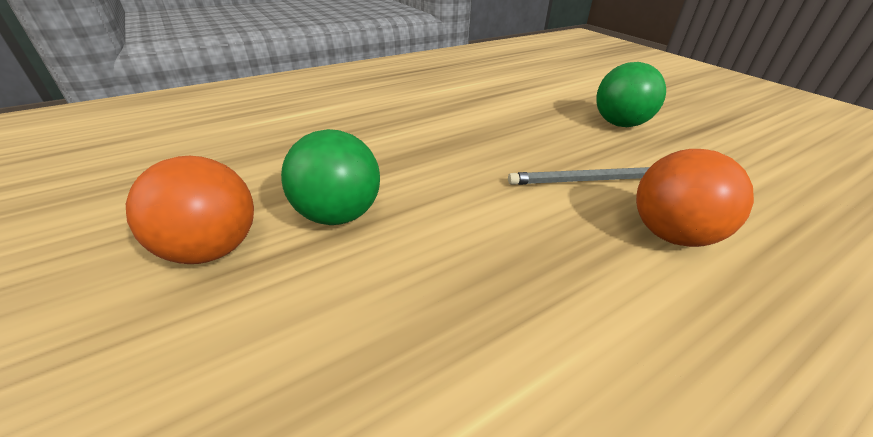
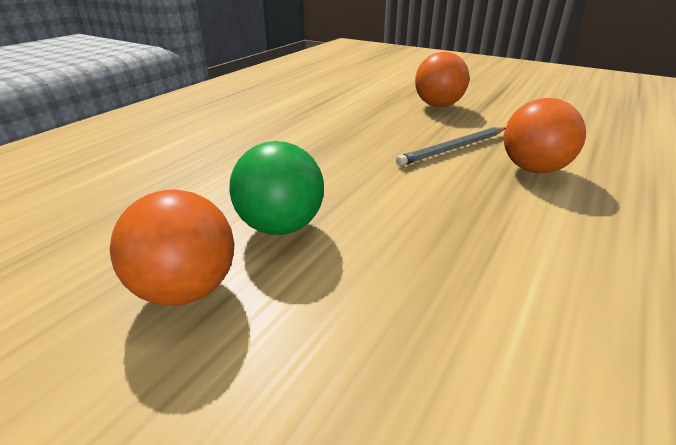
camera: 25 degrees left, 5 degrees down
(619, 124) = (438, 105): green ball -> orange ball

